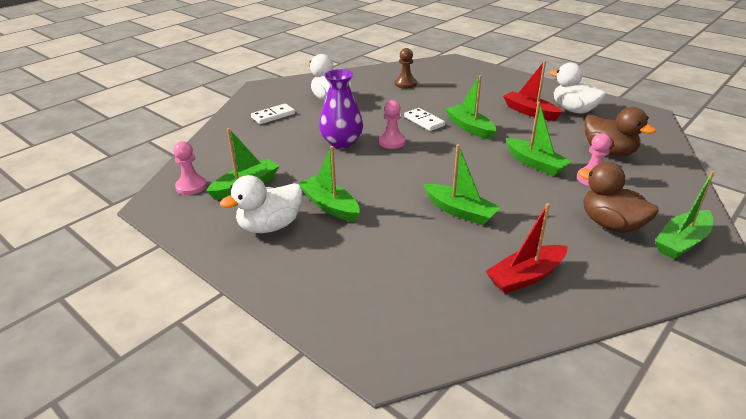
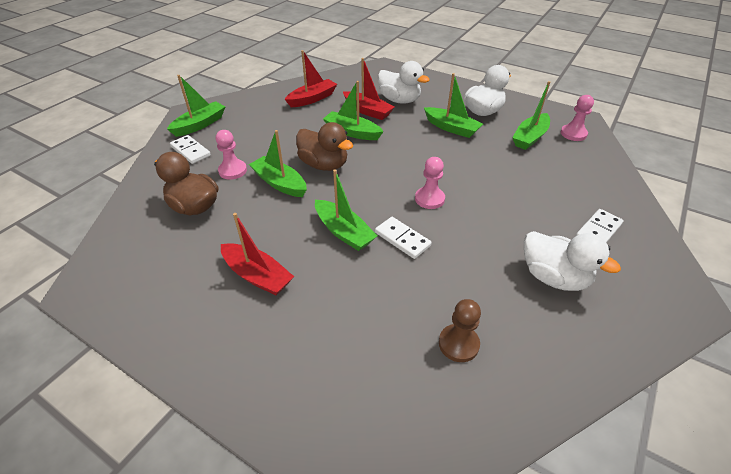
camera: 170 degrees right, 10 degrees up
(342, 142) = (483, 193): purple vase -> none
(435, 243) = (367, 111): none -> red boat
(573, 110) = (191, 288): white duck -> white duck (399, 100)
(611, 224) = (242, 132): brown duck -> brown duck (324, 165)
(660, 204) = (190, 151): none -> white domino

